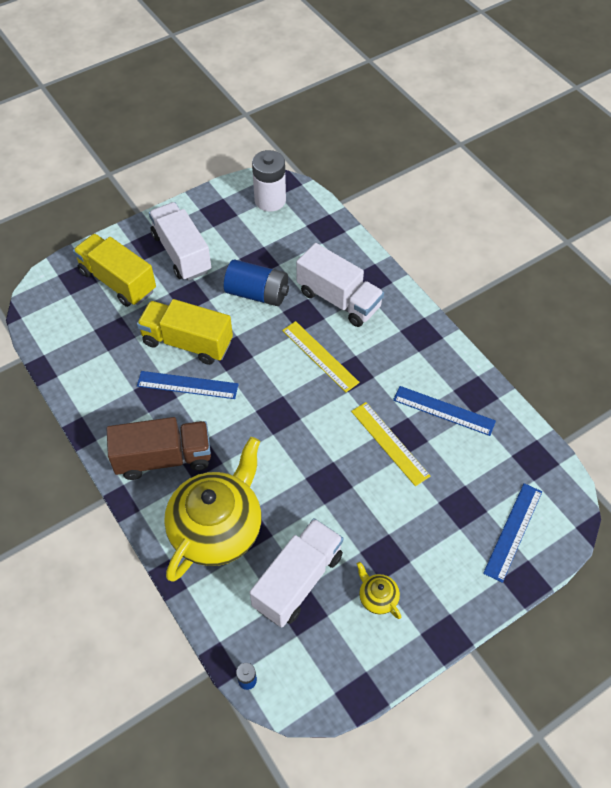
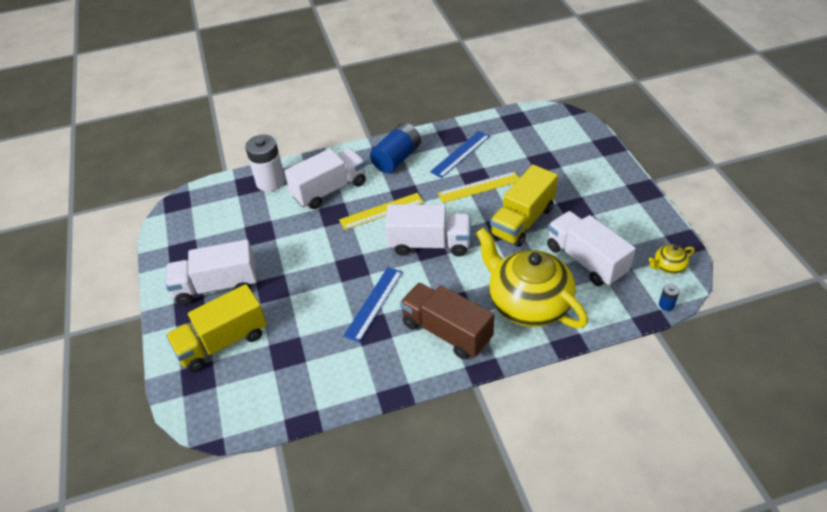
camera: 70 degrees left, 10 degrees down
(163, 458) = (446, 332): brown truck -> brown truck turned 60 degrees counterclockwise
(187, 342) = (326, 296): yellow truck -> yellow truck (522, 221)
(257, 293) = (295, 239): blue battery -> blue battery (397, 158)
(270, 200) = (193, 213): white battery -> white battery (270, 182)
(282, 414) = (429, 244): none -> white truck
(377, 597) = (607, 218): yellow teapot -> yellow teapot (668, 266)
(513, 531) = (569, 142): blue ruler -> none

